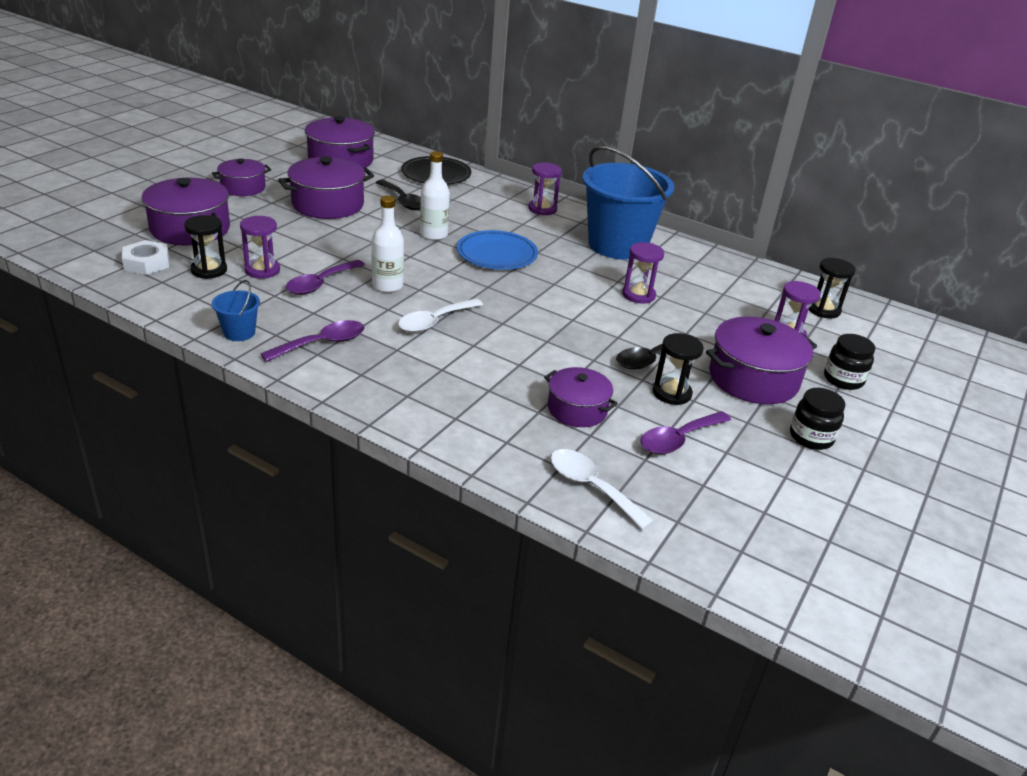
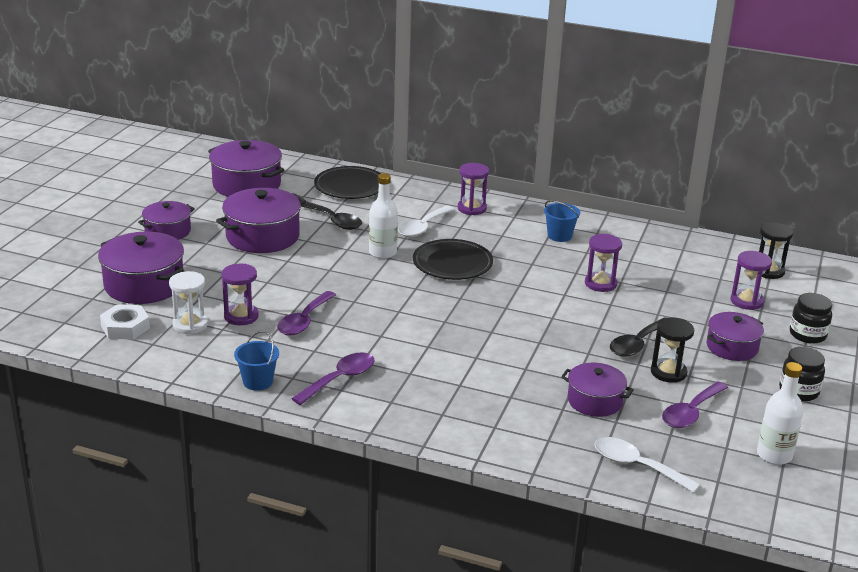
camera: 10 degrees left, 5 degrees down
(209, 270) = (190, 325): black hourglass -> white hourglass
(387, 286) = (368, 312): white bottle -> white bottle (774, 455)
(434, 322) = (430, 341): white spoon -> white spoon (423, 227)
(497, 254) = (452, 263): blue plate -> black plate
(617, 245) = (559, 236): blue bucket -> blue bucket, size x0.41
(753, 379) = (732, 347): purple pot -> purple pot, size x0.62

